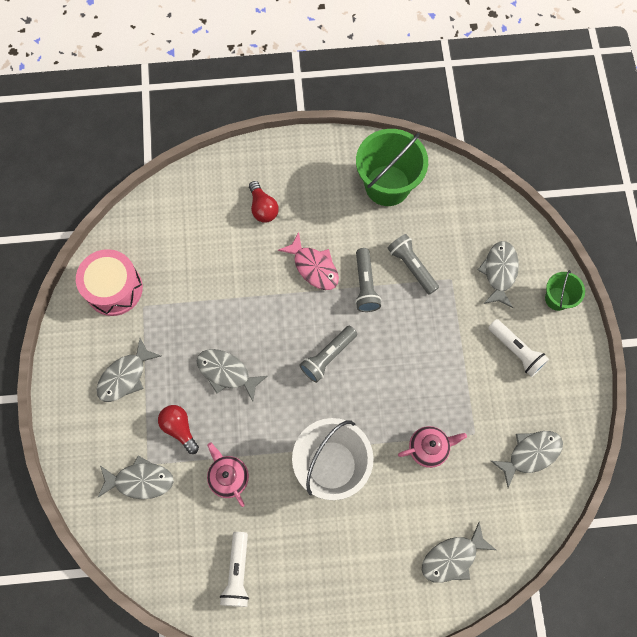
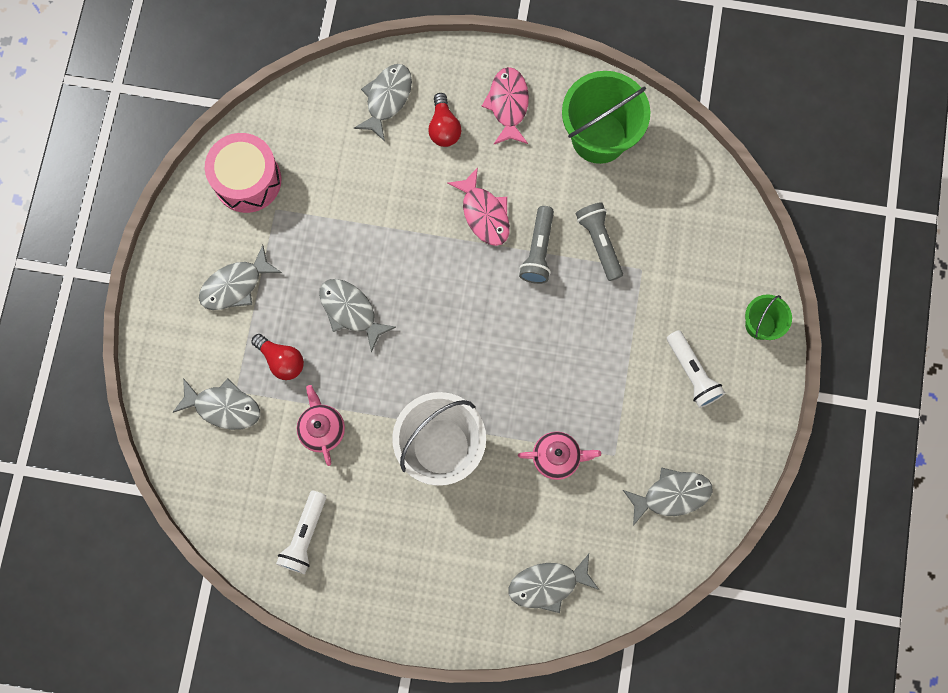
camera: 15 degrees right, 5 degrees up
(179, 428) = (281, 360): red light bulb -> red light bulb turned 150 degrees clockwise
(309, 178) = (508, 105): none -> pink fish
(328, 356) = (471, 323): grey flashlight -> none
(499, 272) = (701, 276): grey fish -> grey fish (387, 99)

